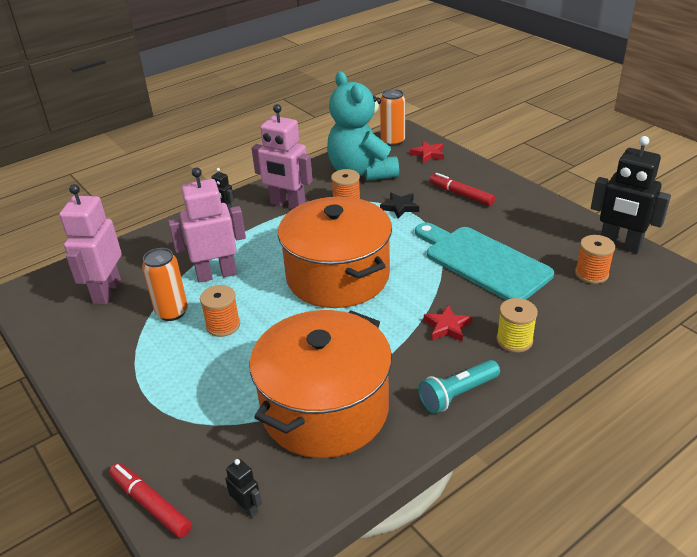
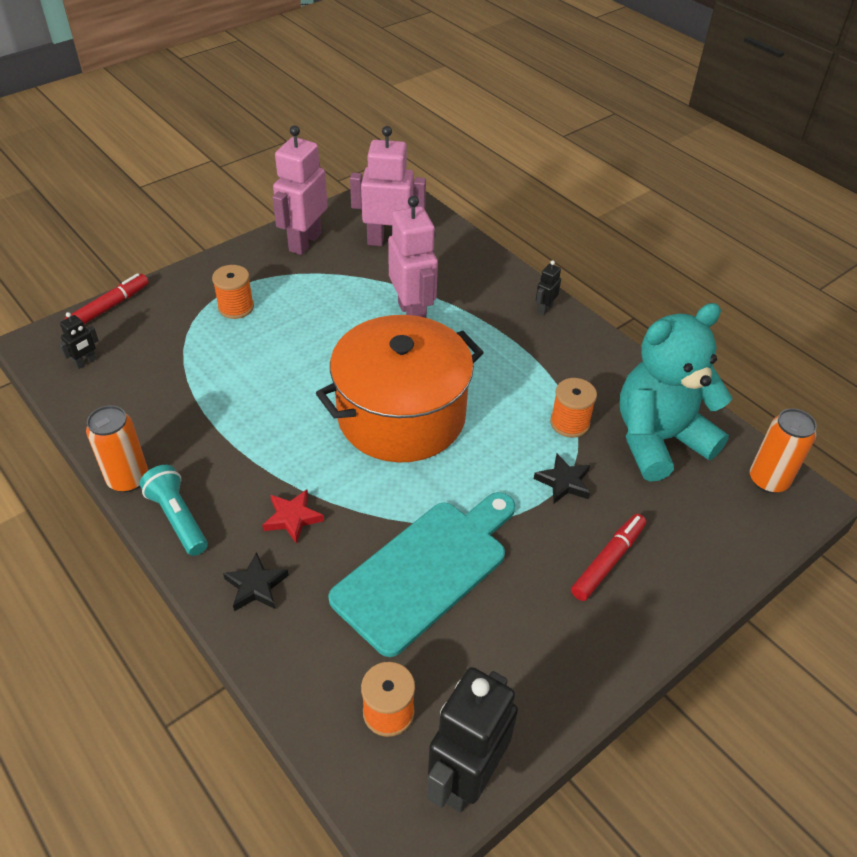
camera: 85 degrees right, 10 degrees up
(172, 312) = (350, 289): orange can -> orange can (128, 479)
(223, 325) = (324, 327): orange spool -> orange spool (236, 307)
(287, 204) = (561, 364): pink robot -> pink robot (304, 242)
(325, 409) = (185, 409): orange pot -> none
(428, 154) = (733, 526): red star -> none
(514, 340) = (256, 586): yellow spool -> black star

